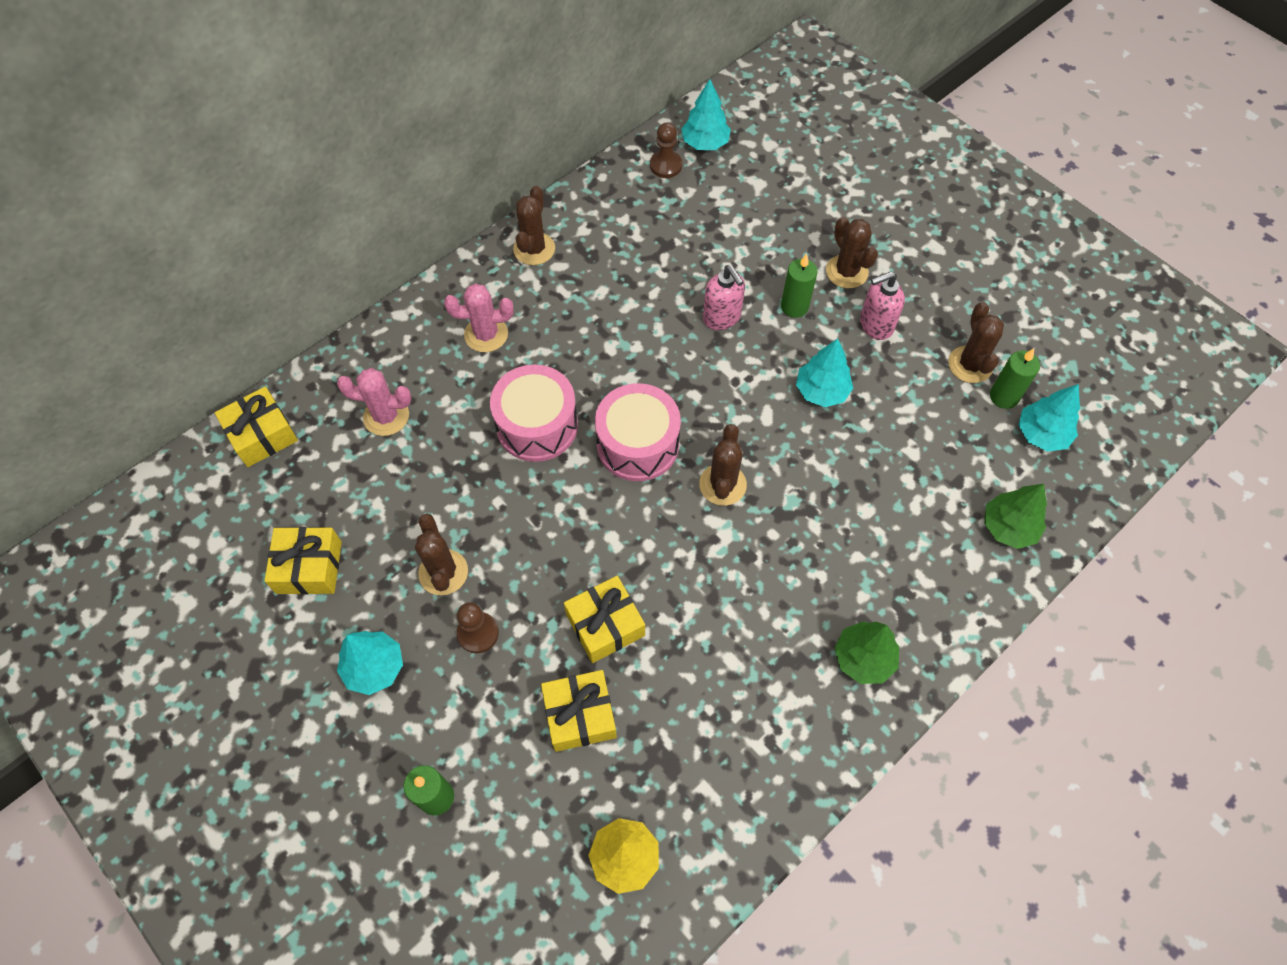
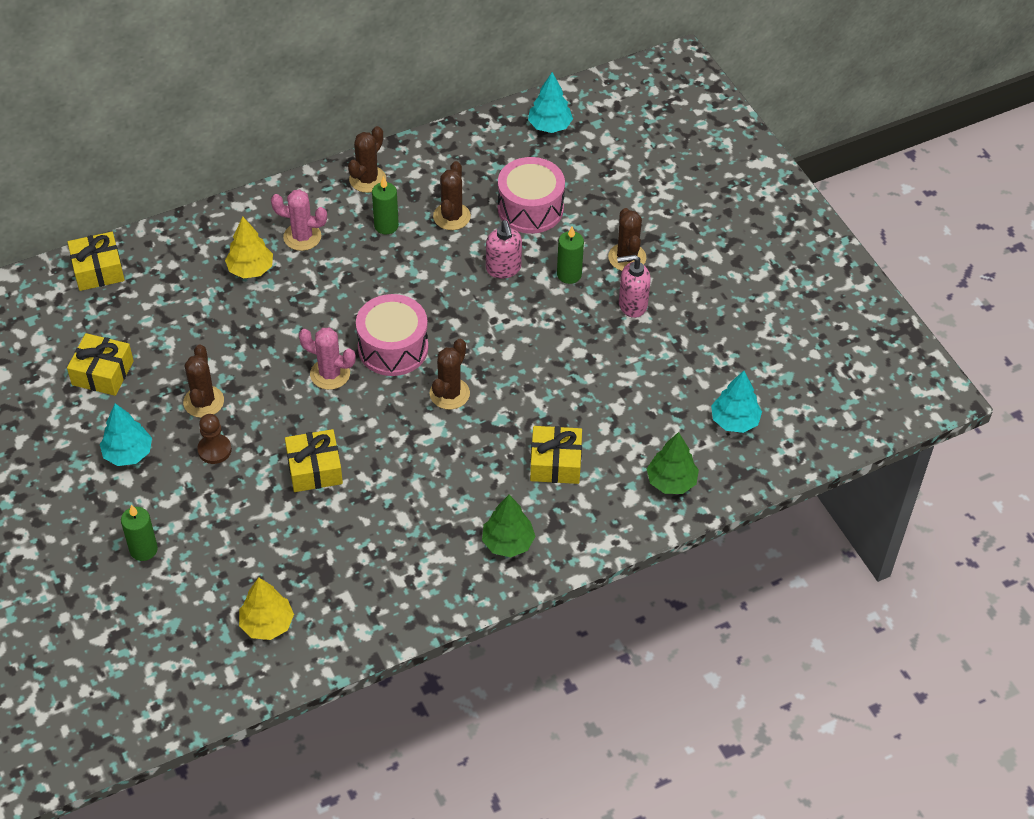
camera: 15 degrees right, 10 degrees down
(386, 416) = (199, 279): pink cactus -> pink cactus (330, 374)
(441, 389) = (250, 269): none -> yellow tree
(537, 425) = (317, 314): pink drum -> pink drum (530, 208)
(580, 715) = (270, 524): yellow gift -> yellow gift (555, 463)
(666, 165) = (507, 137): brown pawn -> none
(821, 391) = (562, 344): turquoise tree -> none
(970, 364) = (699, 354): brown cactus -> brown cactus (451, 216)
(1004, 396) = (716, 385): green candle -> green candle (386, 226)

